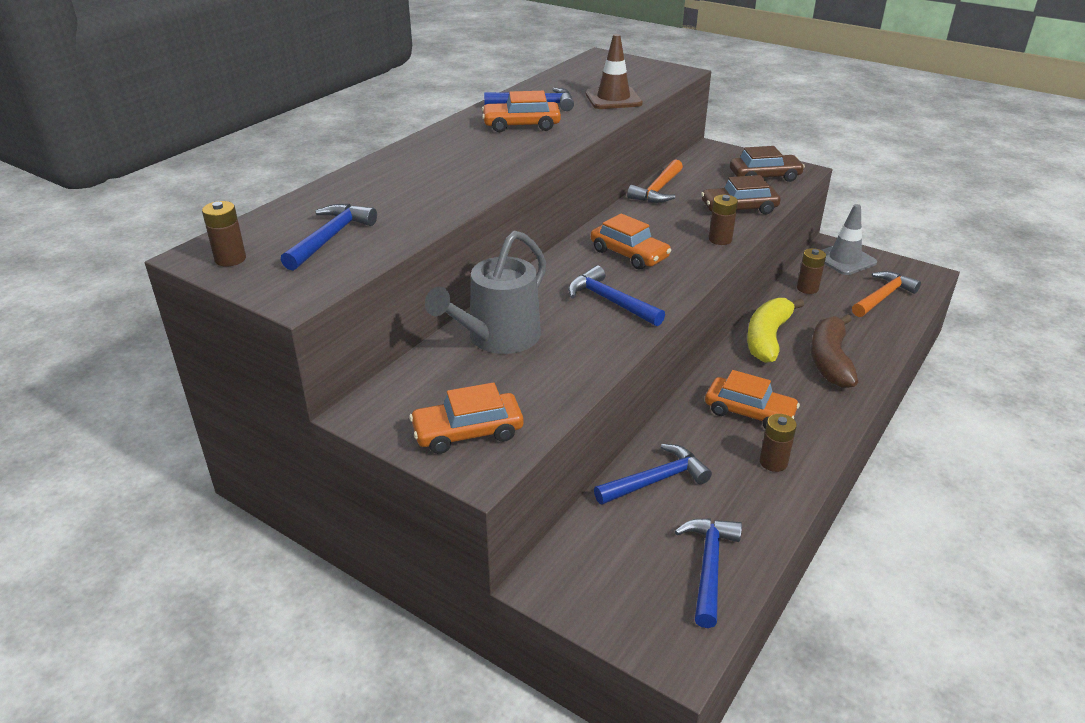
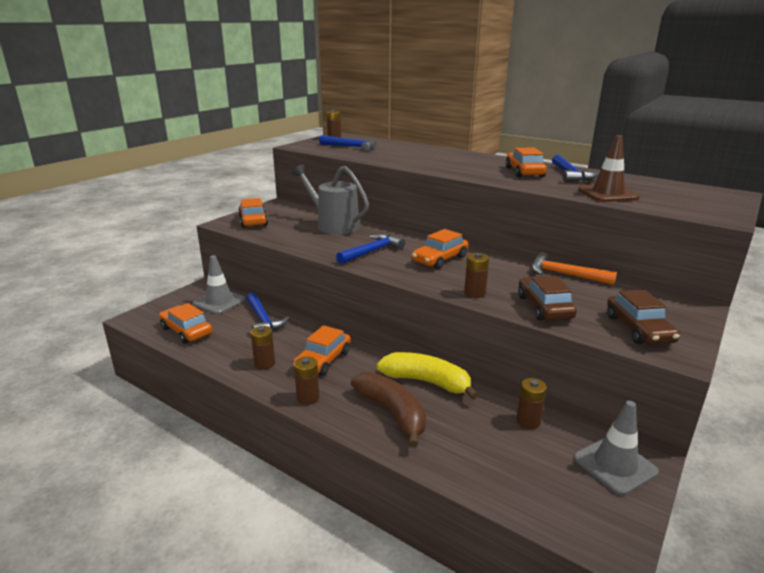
camera: 90 degrees right, 10 degrees down
(601, 545) = (219, 302): none -> grey traffic cone
(708, 566) = (186, 331): blue hammer -> orange car
(828, 418) = (308, 398): none -> brown battery
(830, 360) = (392, 413): brown banana -> brown banana turned 45 degrees clockwise
(883, 296) = (529, 481): orange hammer -> none

